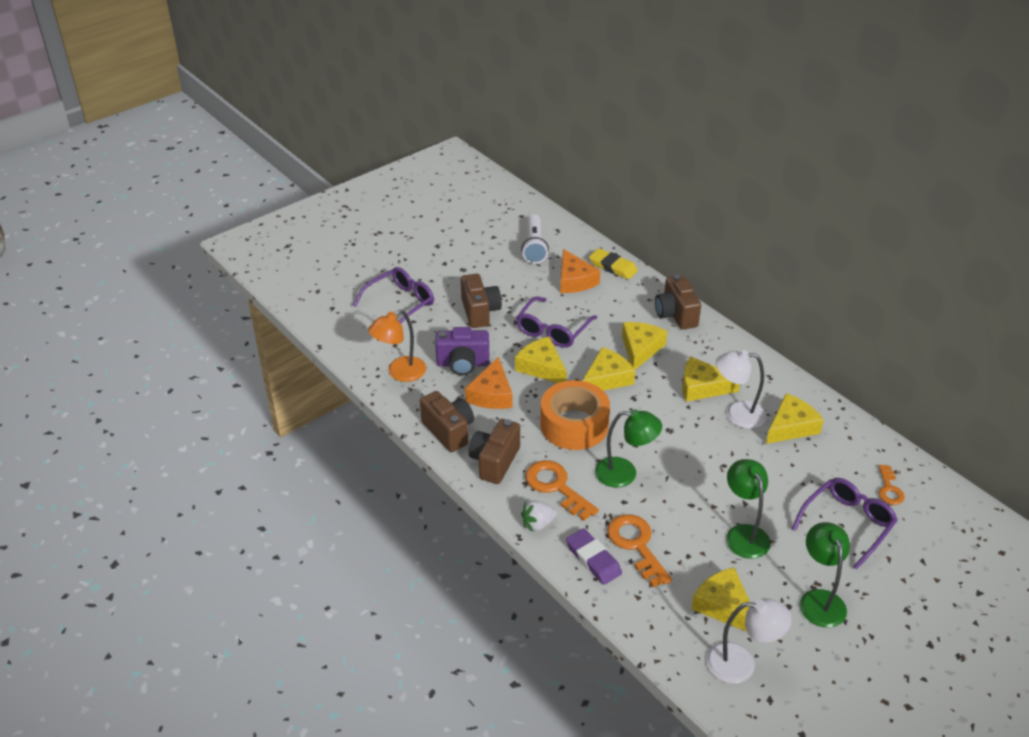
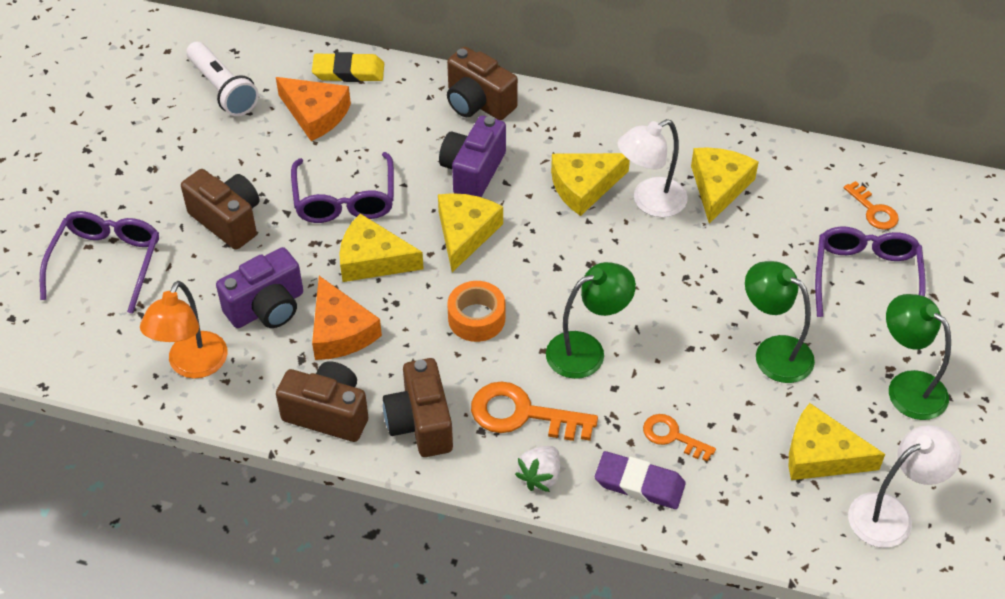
camera: 35 degrees left, 10 degrees up
(574, 425) = (476, 318): orange tape -> orange tape, size x0.58
(636, 545) = (672, 436): orange key -> orange key, size x0.59
(640, 349) = (473, 171): yellow cheese -> purple camera

